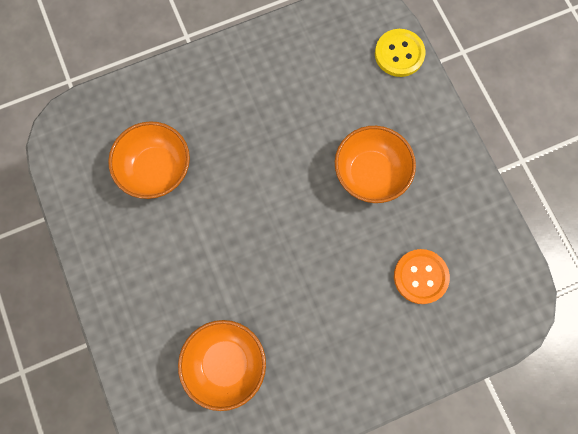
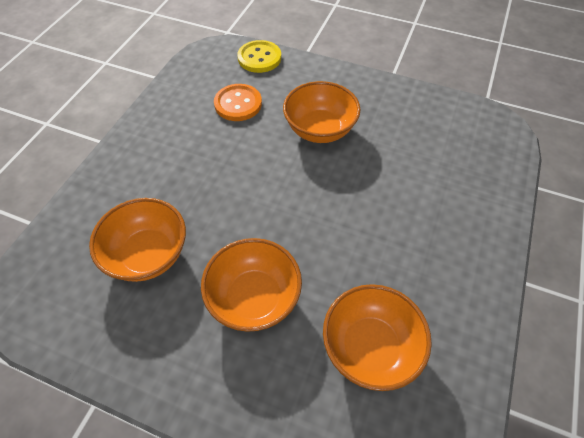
camera: 45 degrees left, 20 degrees down
(191, 263) = (254, 297): none -> orange bowl
(420, 276) = (426, 160): orange button -> orange button (238, 104)

